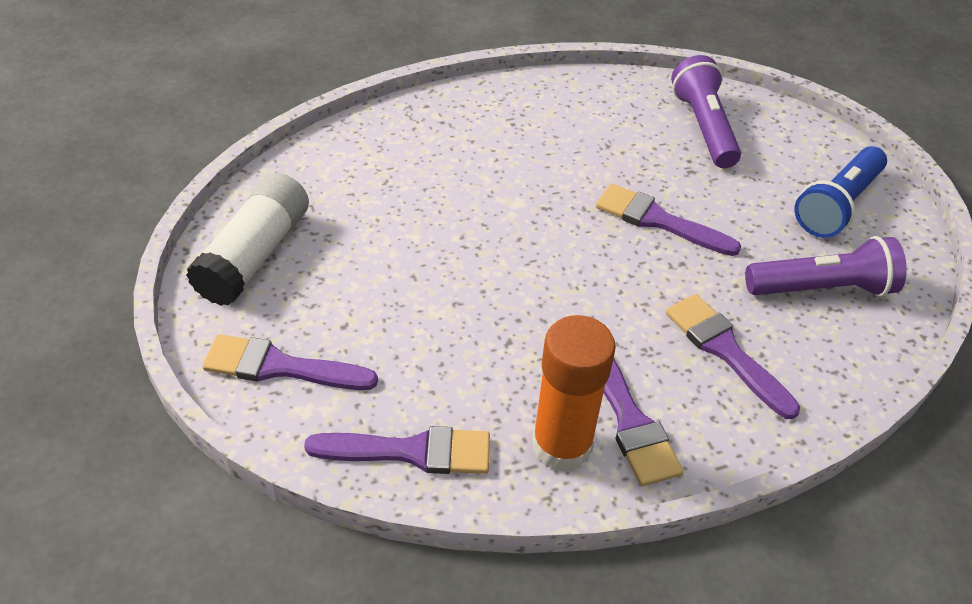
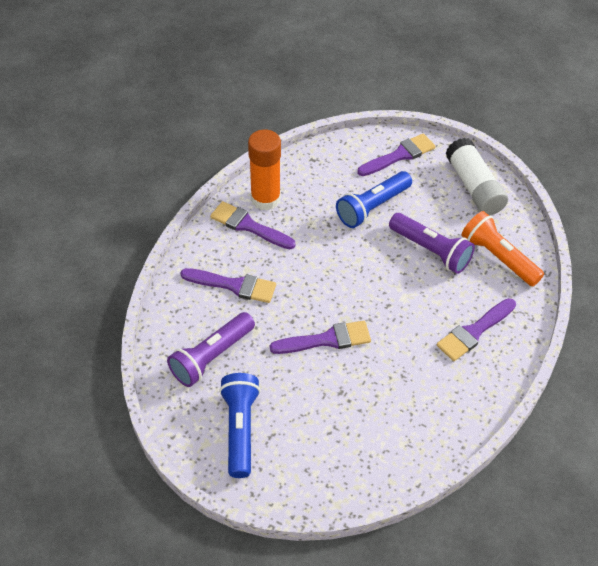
camera: 140 degrees right, 5 degrees up
(355, 170) = (498, 257): none -> orange flashlight
(411, 451) = (317, 161): purple brush -> purple brush (474, 331)
(420, 322) = (372, 207): none -> blue flashlight
(704, 127) = (365, 438): purple flashlight -> purple flashlight (430, 250)

